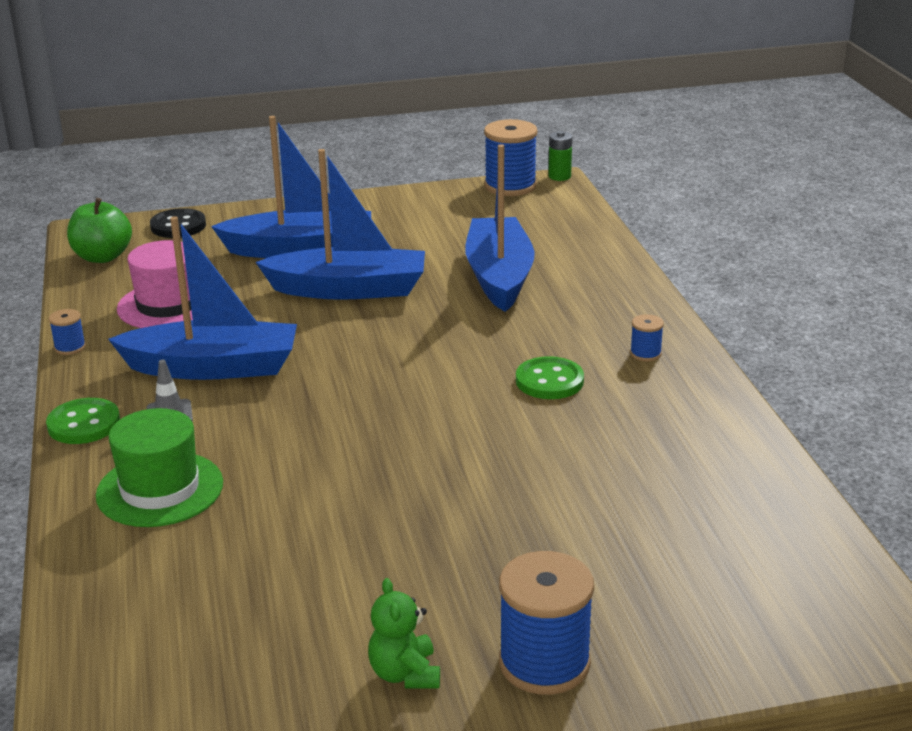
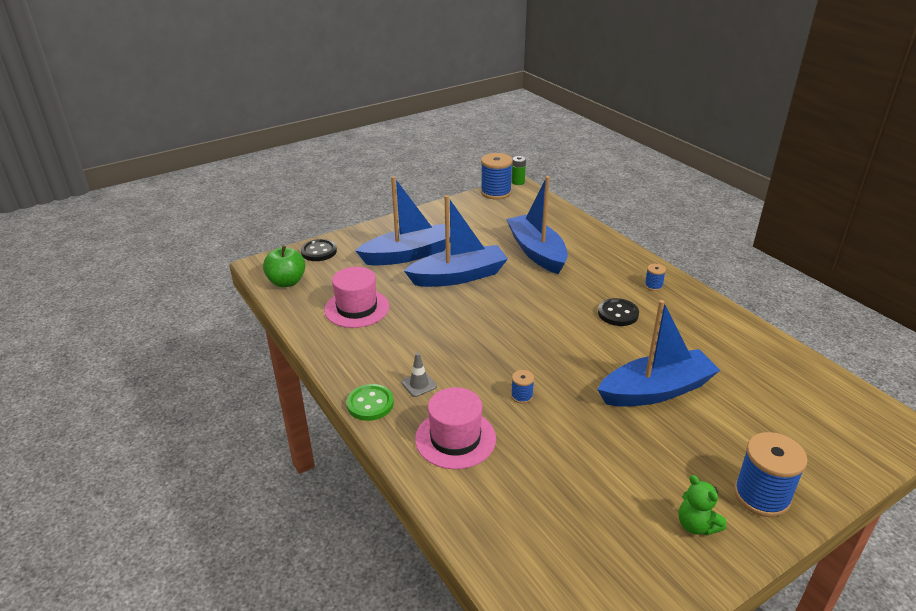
camera: 20 degrees left, 5 degrees up
(70, 347) = (317, 351): blue spool -> blue spool (522, 396)
(160, 489) = (455, 438): green hat -> pink hat
(213, 367) = (420, 346): blue boat -> blue boat (656, 390)
(549, 381) = (618, 314): green button -> black button

